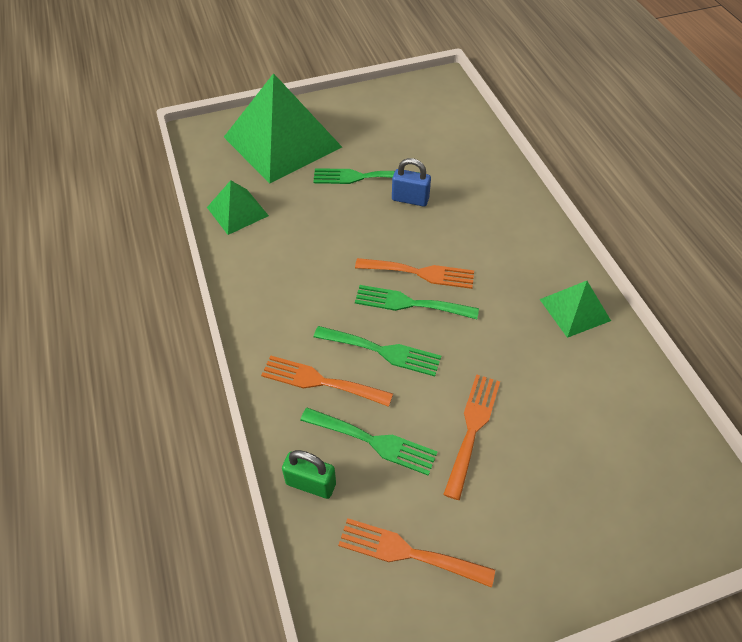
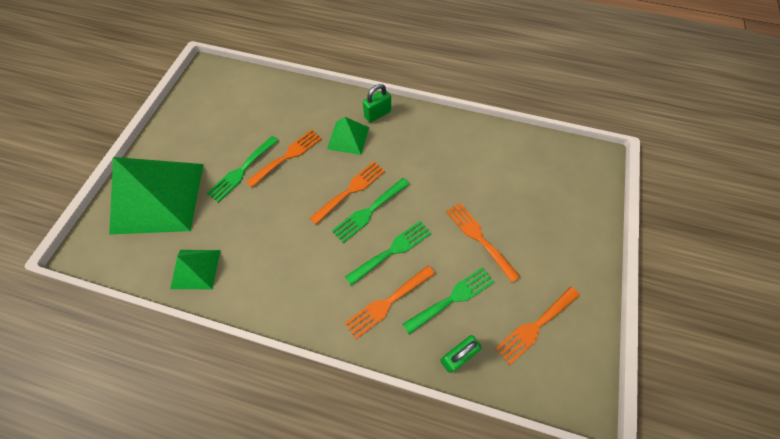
camera: 55 degrees left, 10 degrees up
(410, 199) = (288, 156): blue padlock -> orange fork
(537, 238) = (377, 114): none -> green padlock
(575, 310) = (439, 133): green pyramid -> green pyramid (348, 138)

